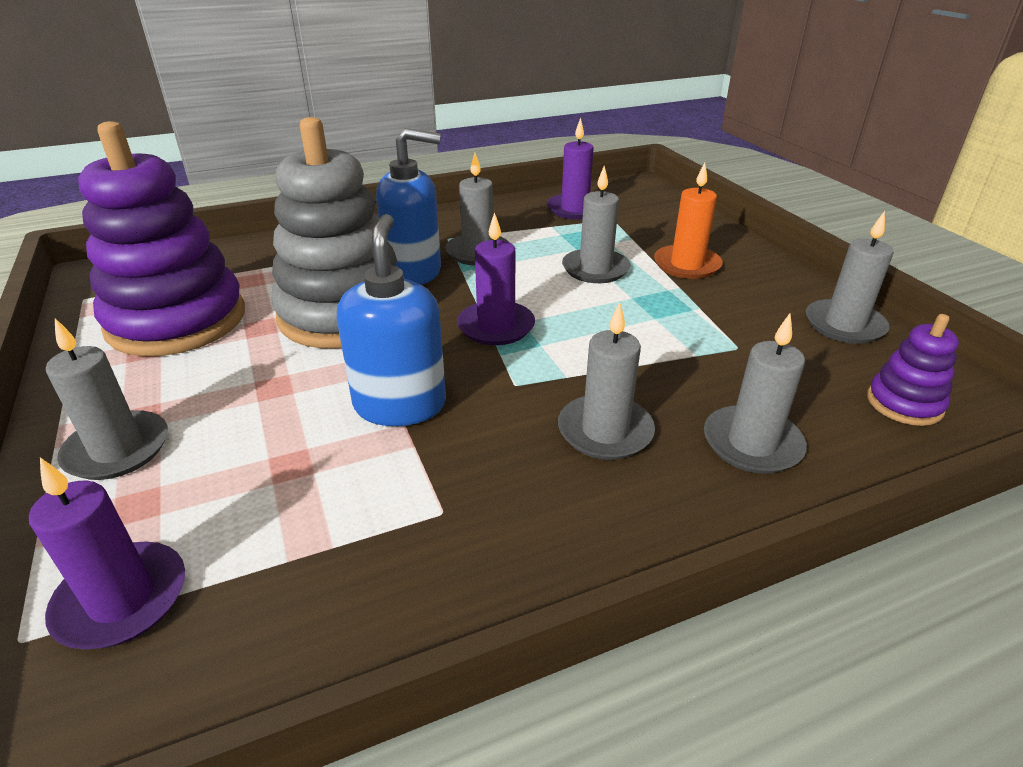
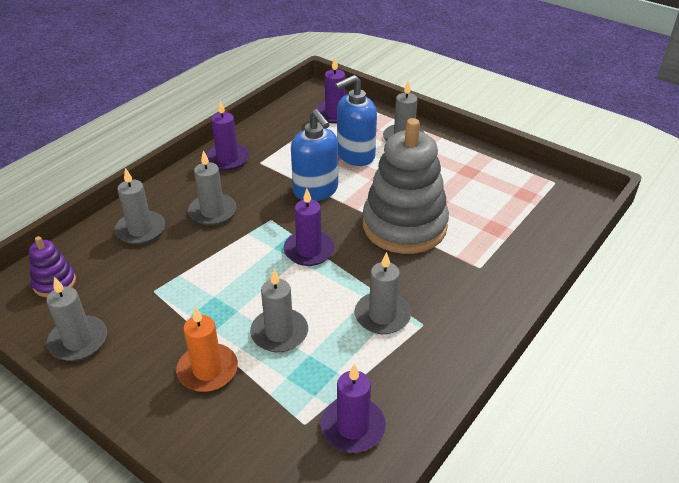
camera: 150 degrees right, 5 degrees up
(177, 320) = (482, 189): purple stacking toy -> none
(414, 272) = (404, 275): blue soap dispenser -> blue soap dispenser (355, 155)
(506, 553) = (227, 159): none -> purple candle

